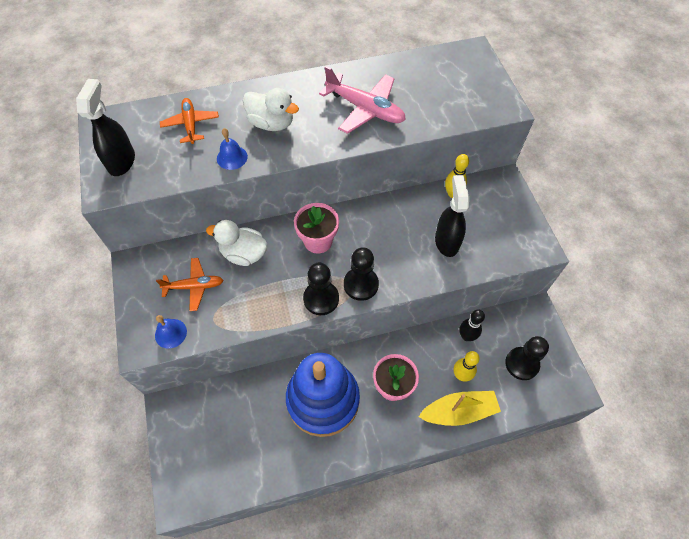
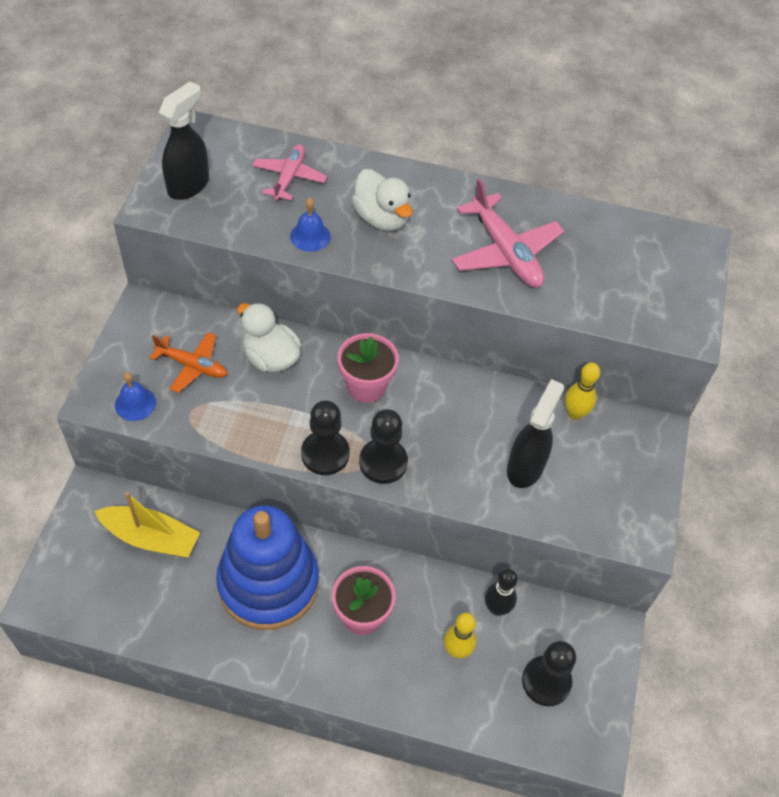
camera: 25 degrees right, 5 degrees down
(190, 124) = (289, 177): orange plane -> pink plane
(459, 411) = (424, 691): yellow boat -> yellow boat (151, 537)

